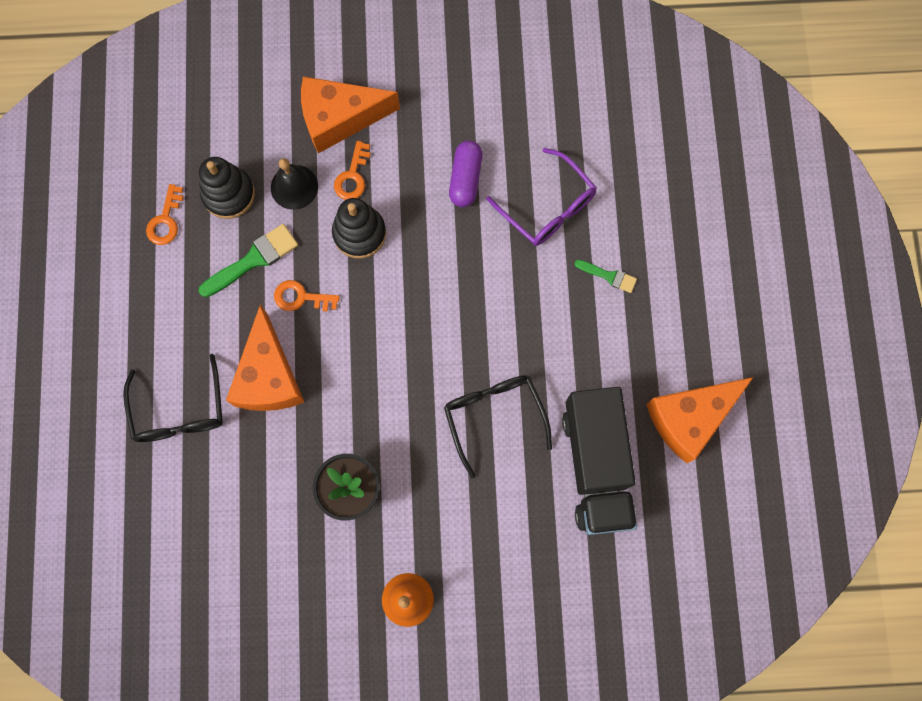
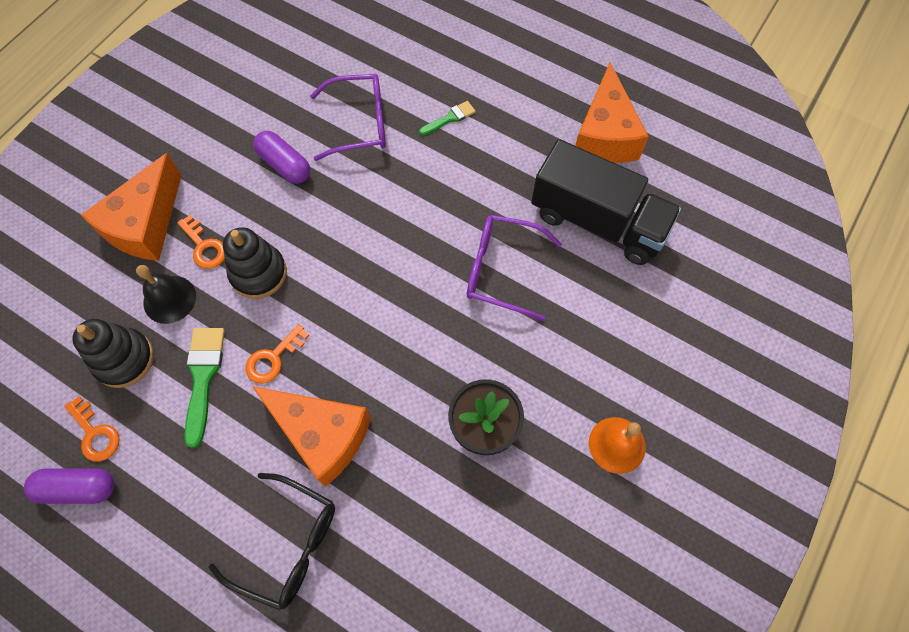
camera: 55 degrees left, 10 degrees down
(124, 241) = (78, 488): none -> purple capsule
(494, 416) = (501, 270): black glasses -> purple glasses

